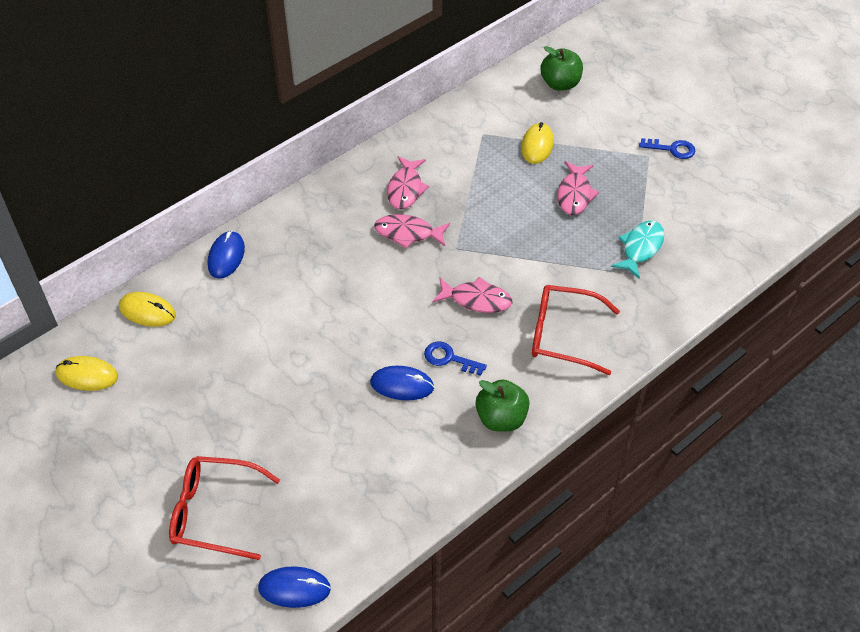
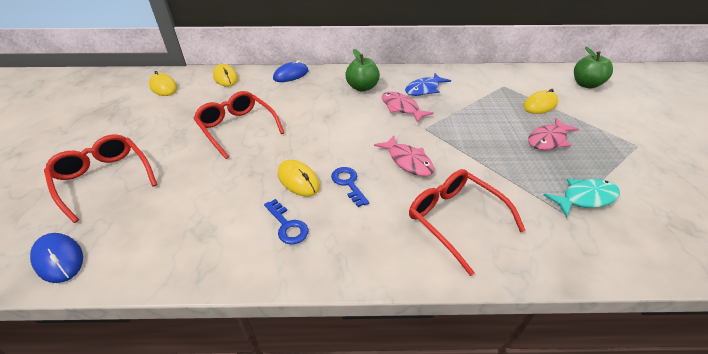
camera: 40 degrees right, 10 degrees down
(267, 370) = (237, 128): none -> red glasses
(402, 385) = (298, 180): blue mouse -> yellow mouse
(405, 189) = (424, 89): pink fish -> blue fish
(501, 418) = (339, 247): green apple -> green apple (362, 87)
(672, 149) = (665, 150): blue key -> blue key (287, 225)

